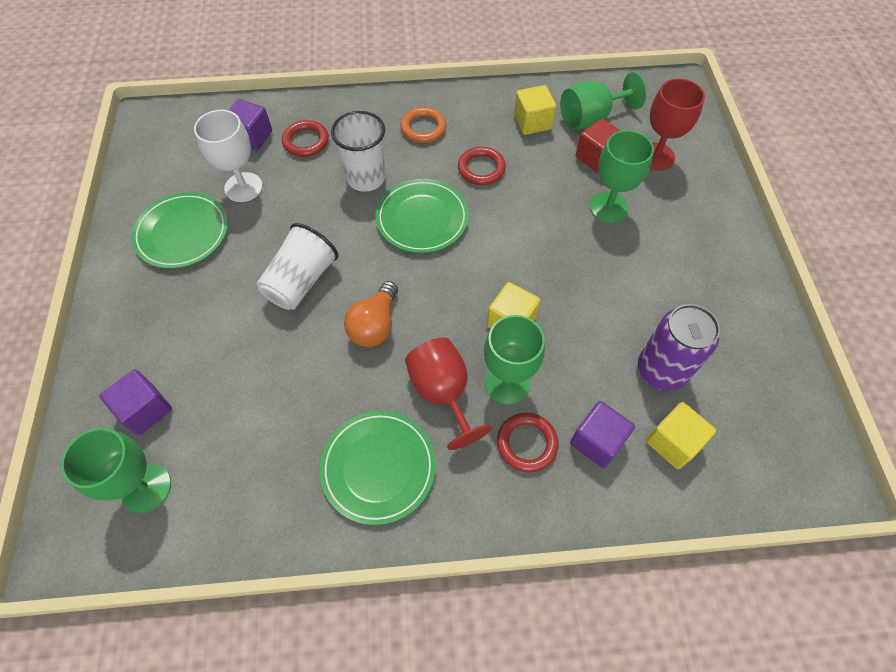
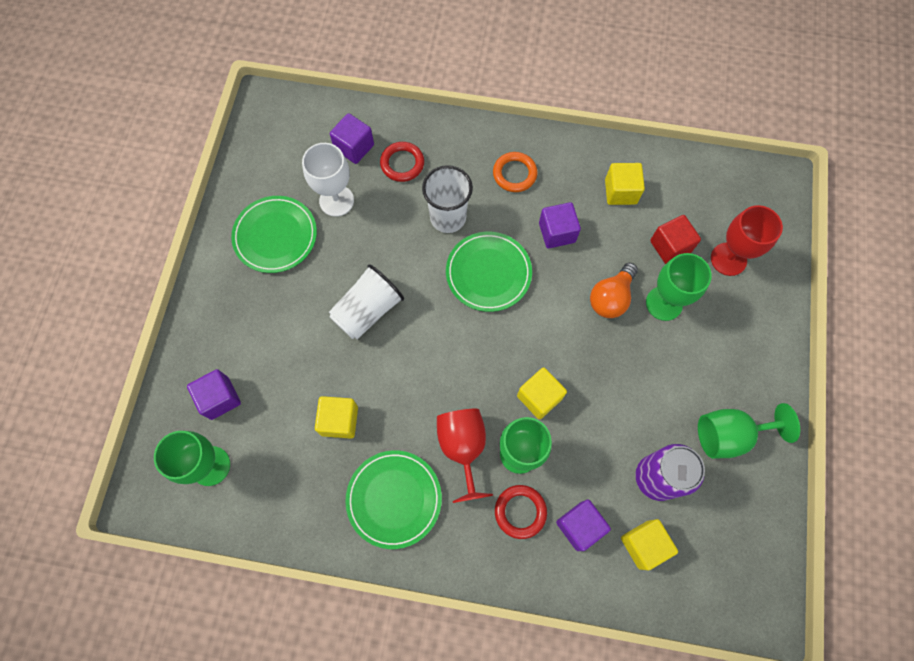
camera: 15 degrees right, 10 degrees up
(294, 399) = (339, 420): none -> yellow cube
(375, 325) = (421, 370): orange light bulb -> orange light bulb (611, 298)
(481, 169) = (557, 232): red ring -> purple cube
(590, 118) = (679, 200): green goblet -> green goblet (729, 435)

